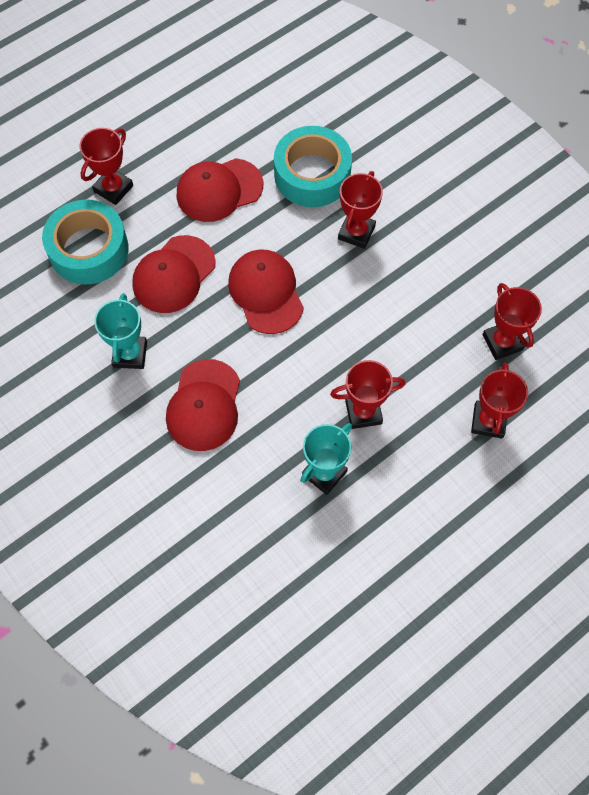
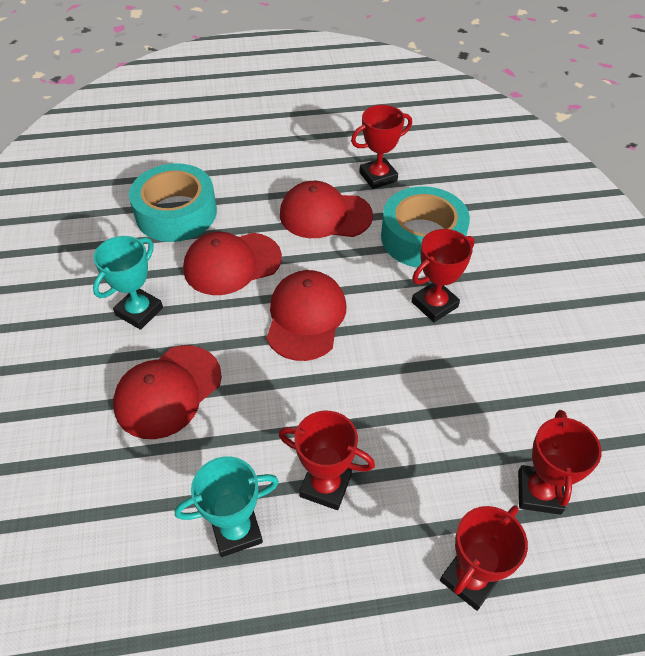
camera: 30 degrees right, 15 degrees down
(113, 188) = (234, 177): red trophy -> red trophy (378, 177)

